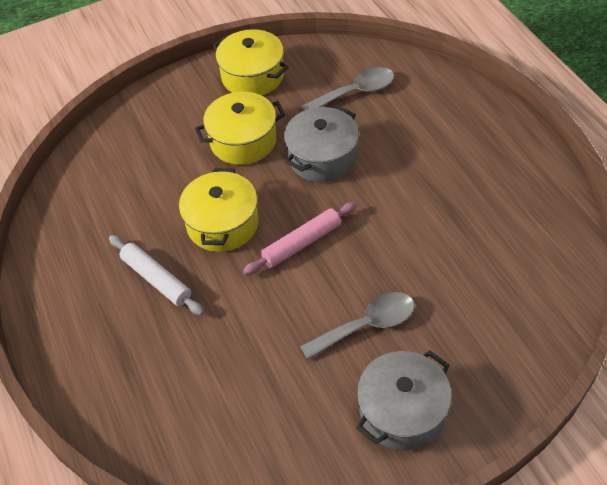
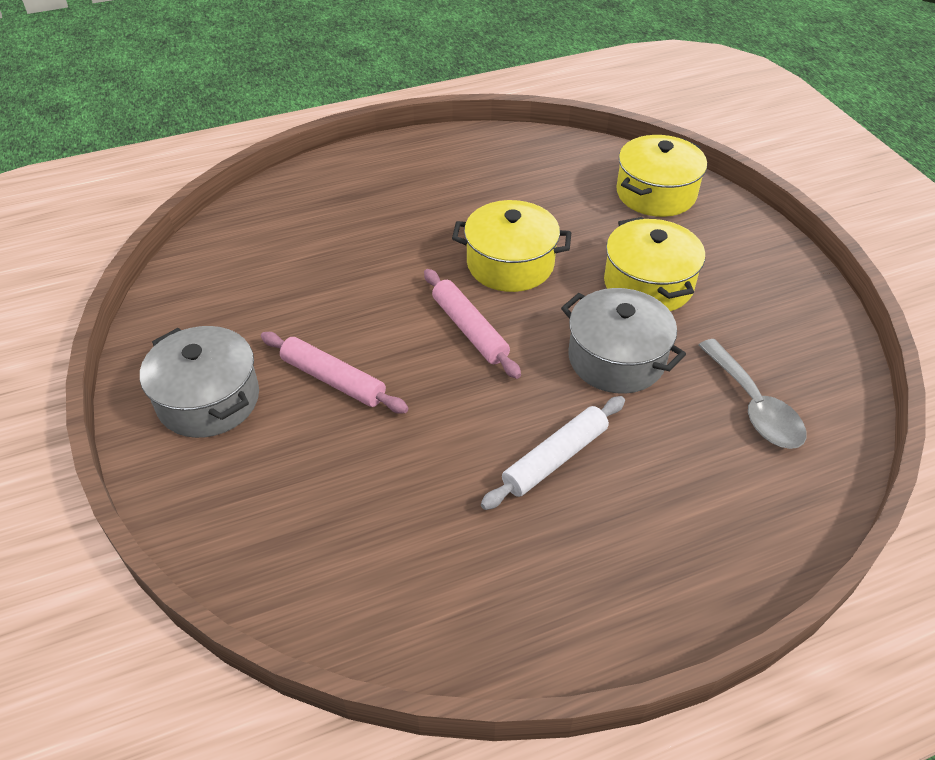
camera: 90 degrees right, 5 degrees down
(156, 279) = (440, 215): white rolling pin -> white rolling pin (555, 458)
(252, 76) = (776, 296): yellow pot -> yellow pot (656, 193)
(367, 325) = (333, 380): grey spoon -> pink rolling pin

